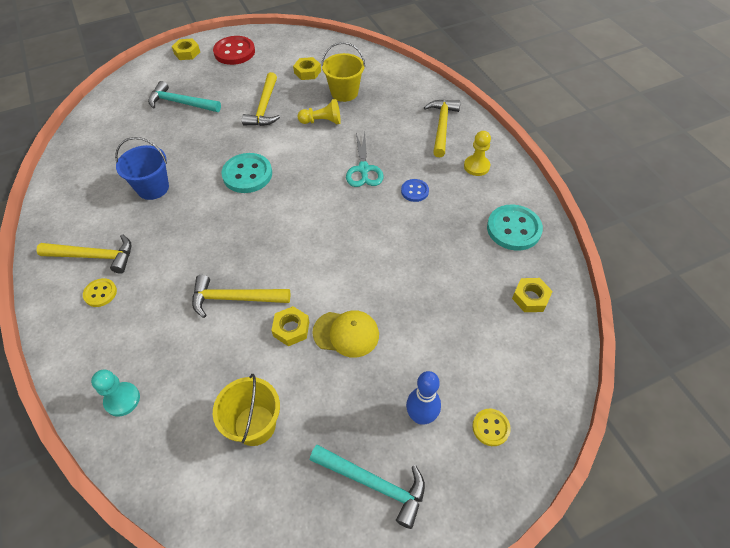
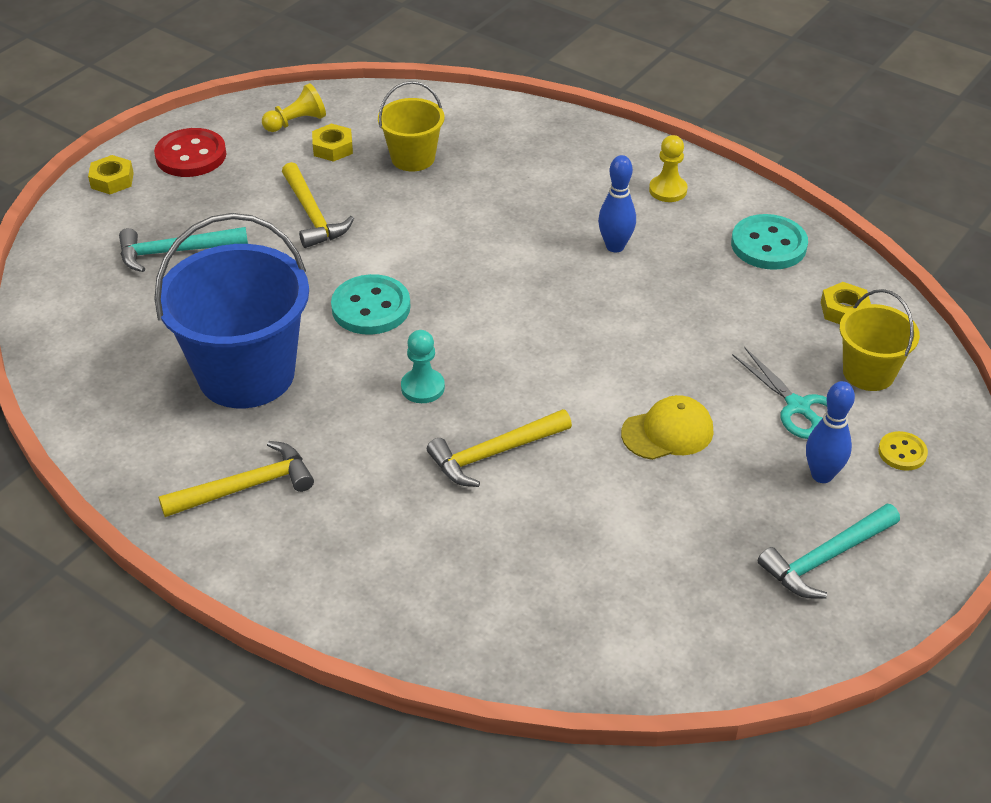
camera: 30 degrees left, 10 degrees down
(100, 293) = (302, 523): yellow button -> none
(122, 400) = (454, 618): turquoise pawn -> turquoise pawn (422, 387)
(153, 188) = (246, 374): blue bucket -> blue bucket, size x1.88
(255, 425) = (644, 567): yellow bucket -> yellow bucket (868, 373)
(291, 329) = (597, 455): yellow nut -> none
(322, 121) = (415, 205): yellow pawn -> yellow pawn (296, 122)
(363, 169) = (526, 244): turquoise scissors -> turquoise scissors (798, 407)
(374, 484) = (825, 558): turquoise hammer -> turquoise hammer turned 150 degrees clockwise
(414, 191) = (615, 246): blue button -> blue bowling pin
(442, 126) = (584, 157): yellow hammer -> none

